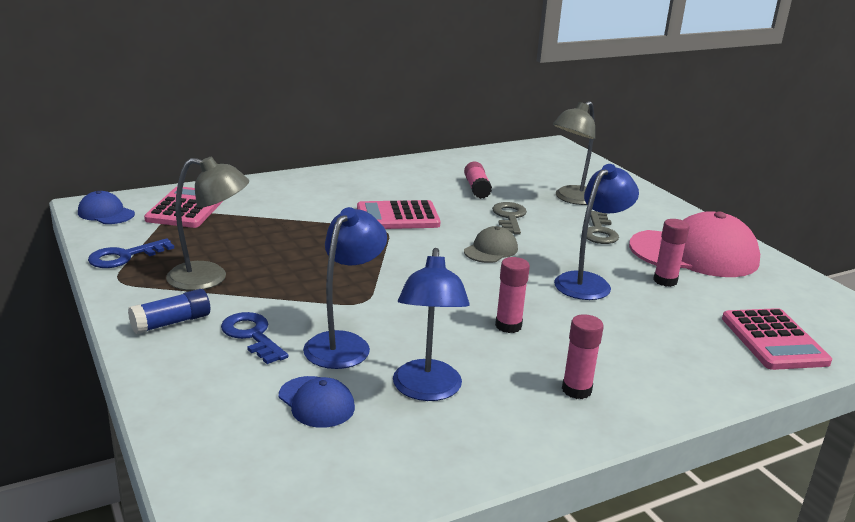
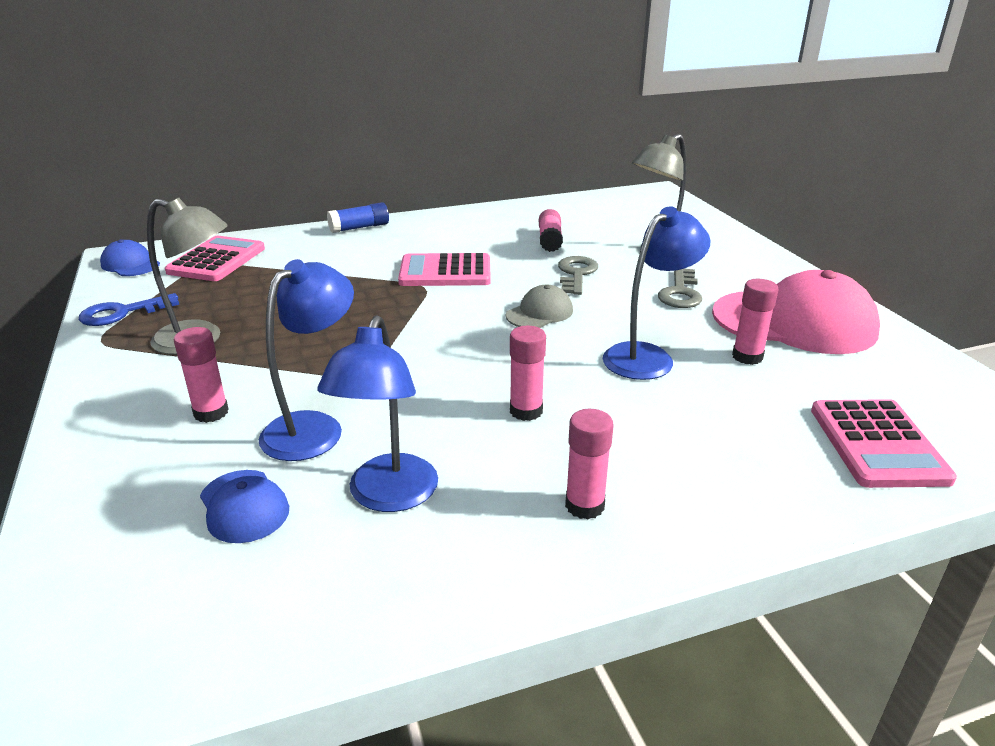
camera: 10 degrees right, 5 degrees up
(171, 322) = (128, 393): blue glue stick -> blue glue stick (359, 228)
(252, 335) = (211, 413): blue key -> pink glue stick

